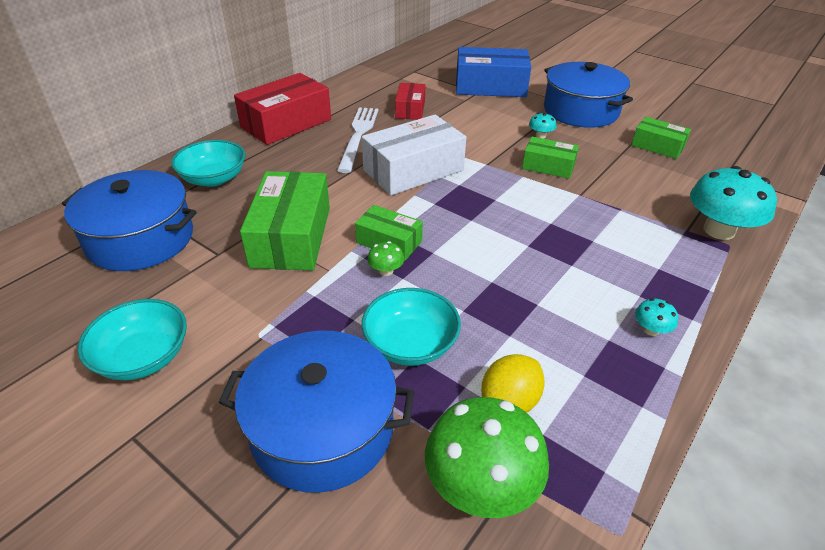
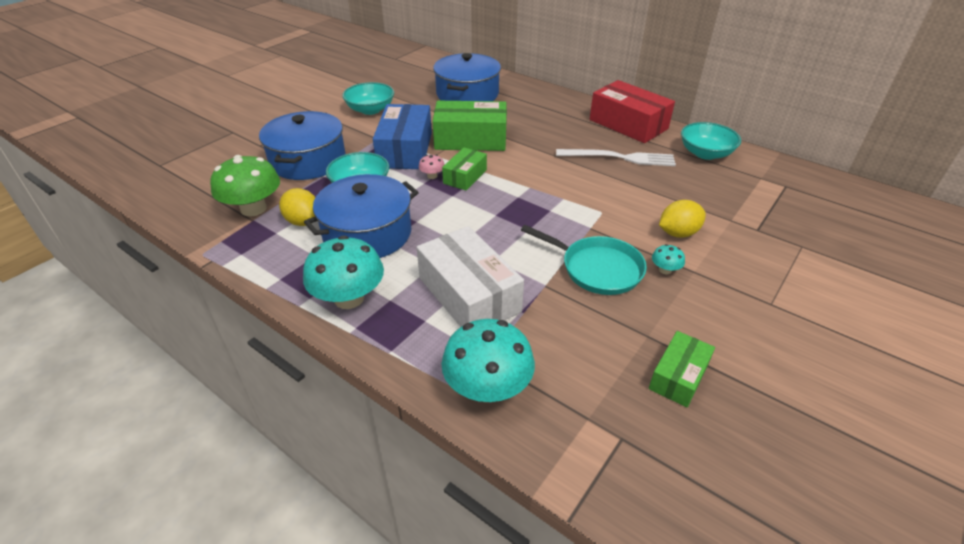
camera: 90 degrees right, 0 degrees up
(214, 178) = (537, 106): turquoise bowl -> turquoise bowl (705, 153)
(386, 271) = (432, 176): green mushroom -> pink mushroom
(410, 109) = (686, 184): red box -> none
(413, 170) = (568, 186): white box -> white box (469, 294)
(488, 124) = (678, 233): none -> yellow lemon
(490, 86) = (780, 240): blue box -> blue box (405, 150)
(548, 166) = (597, 269): green box -> turquoise pan
(580, 111) = (752, 314): blue pot -> blue pot (367, 233)
(651, 330) = (349, 298): turquoise mushroom -> turquoise mushroom, size x2.27

